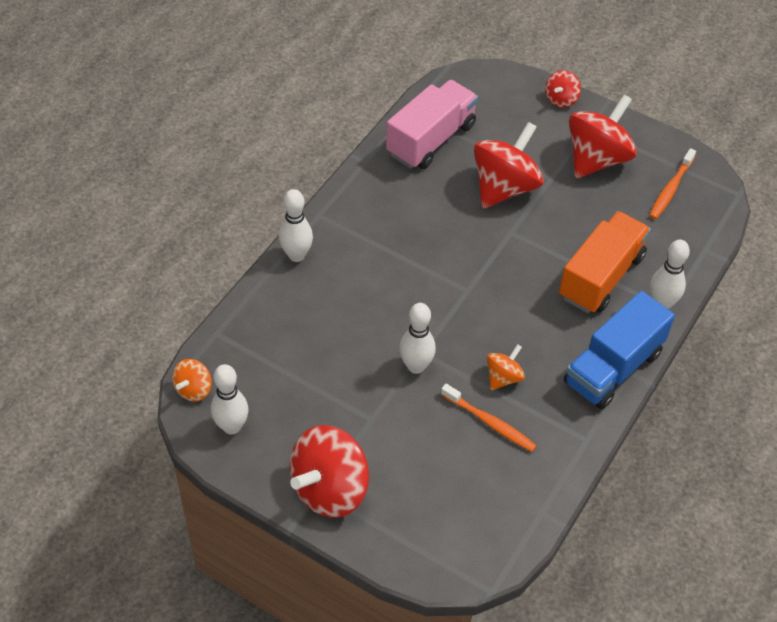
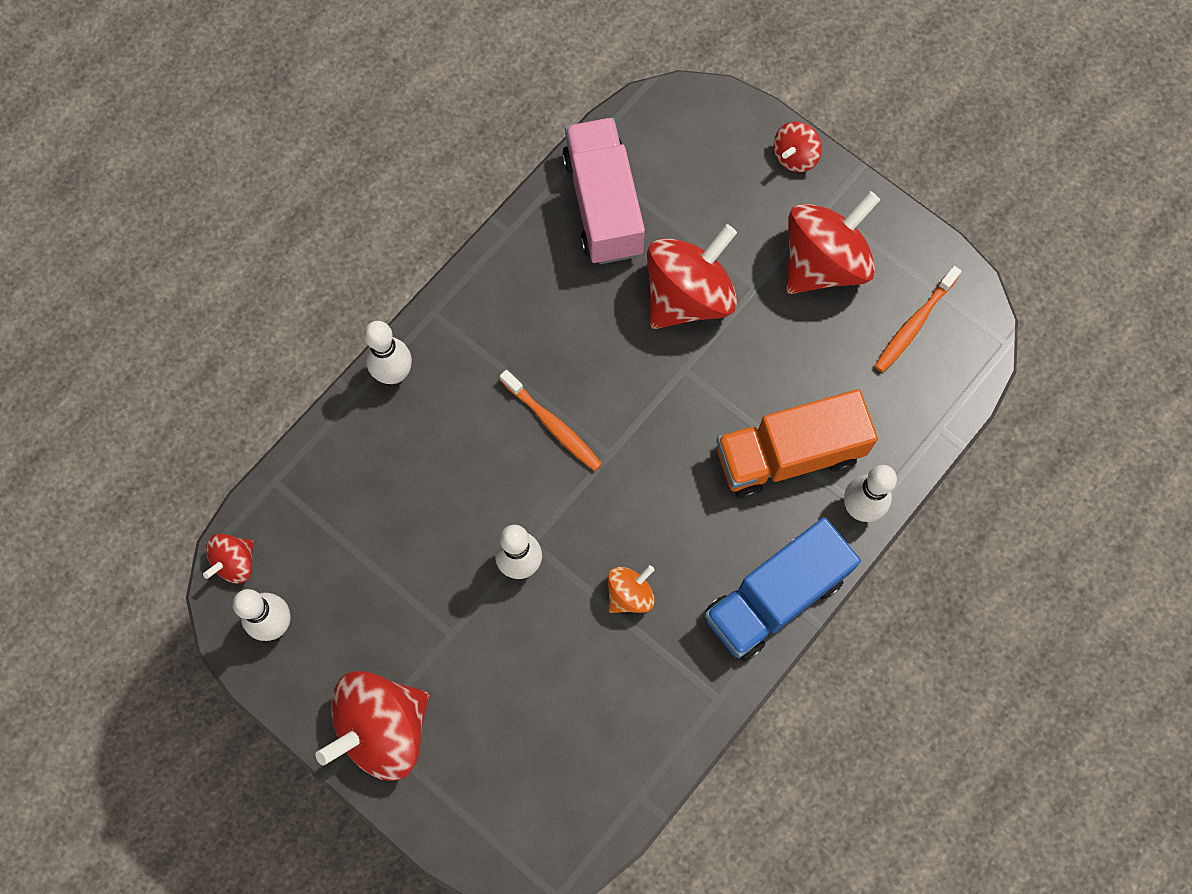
camera: 10 degrees right, 20 degrees up
(193, 389) = (235, 562): orange spinning top -> red spinning top
(431, 139) = (603, 205): pink truck -> pink truck turned 60 degrees counterclockwise
(490, 422) = (599, 659): orange toothbrush -> orange toothbrush (553, 425)
(601, 277) = (788, 455): orange truck -> orange truck turned 150 degrees counterclockwise

